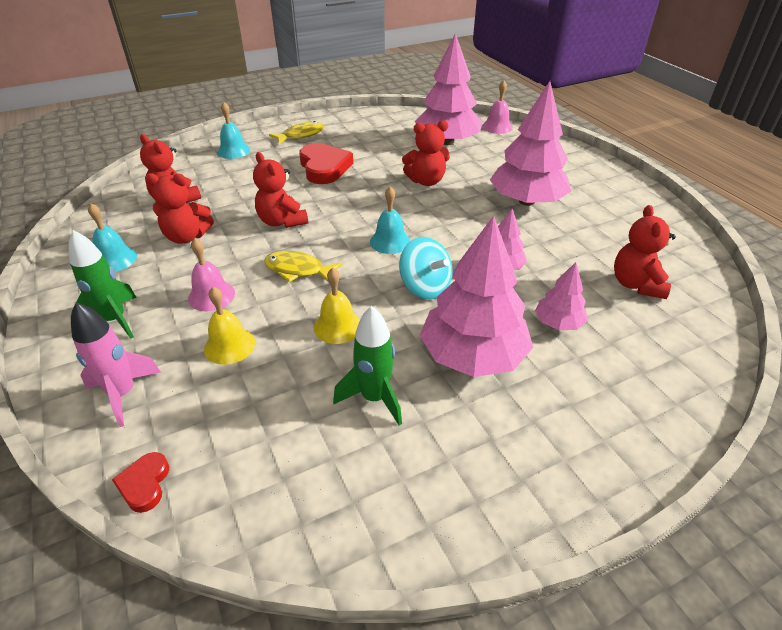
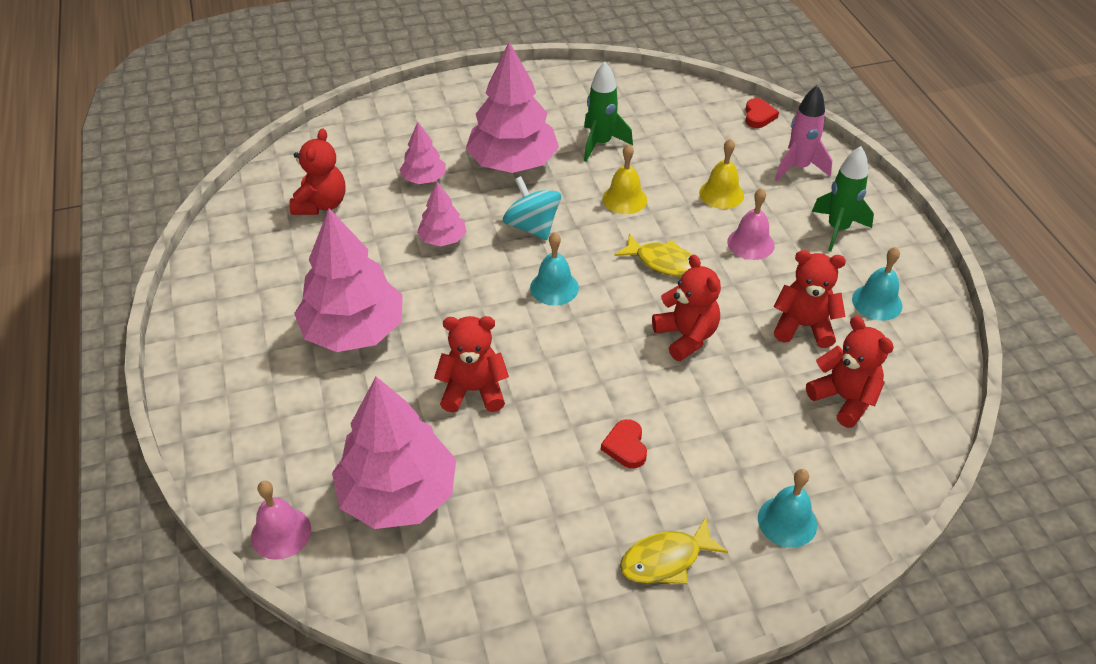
camera: 170 degrees left, 5 degrees up
(324, 168) = (625, 446): red heart -> red heart, size x0.52

